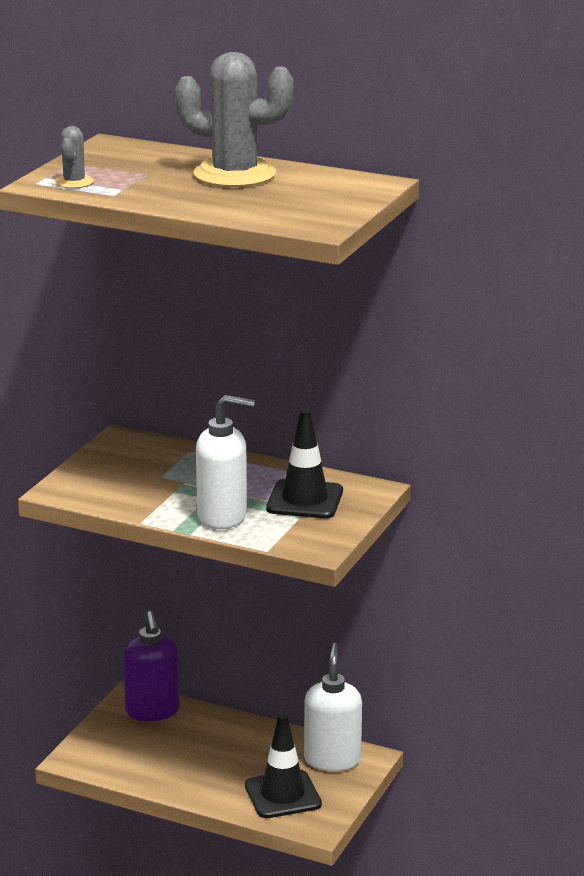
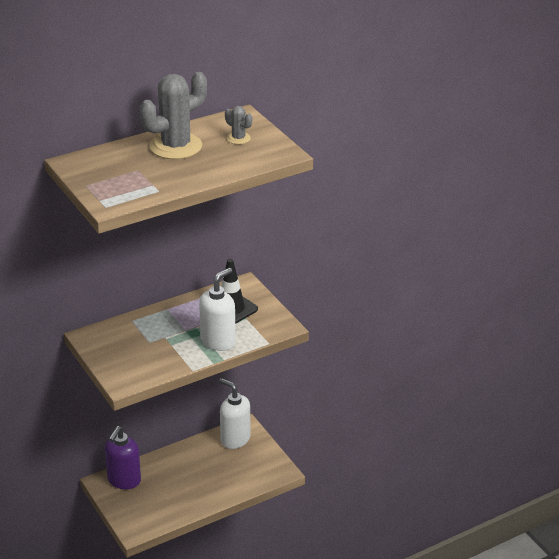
camera: 55 degrees left, 10 degrees up
(74, 182) = (121, 195): grey cactus -> grey cactus (238, 138)
(152, 711) = (124, 480): purple soap dispenser -> purple soap dispenser turned 90 degrees clockwise
(282, 795) = (246, 470): black traffic cone -> none

